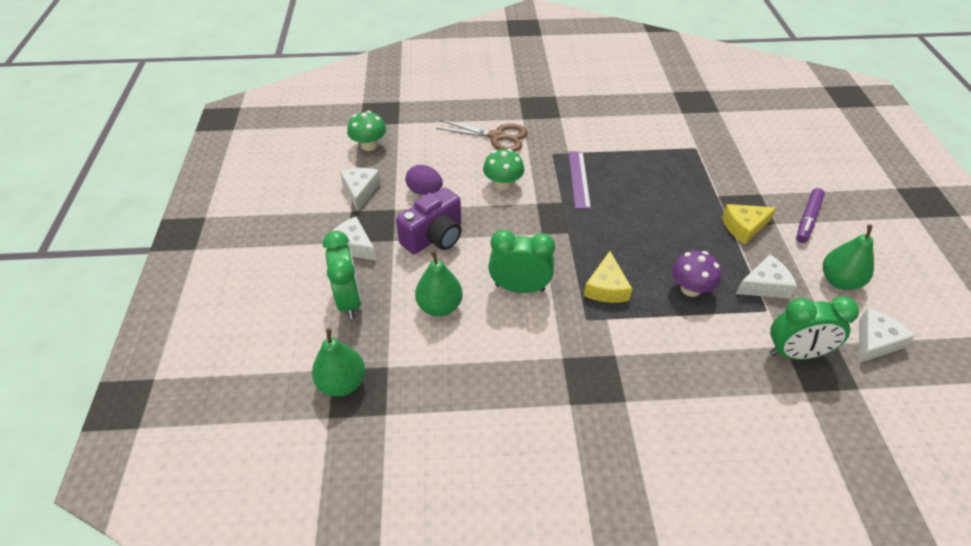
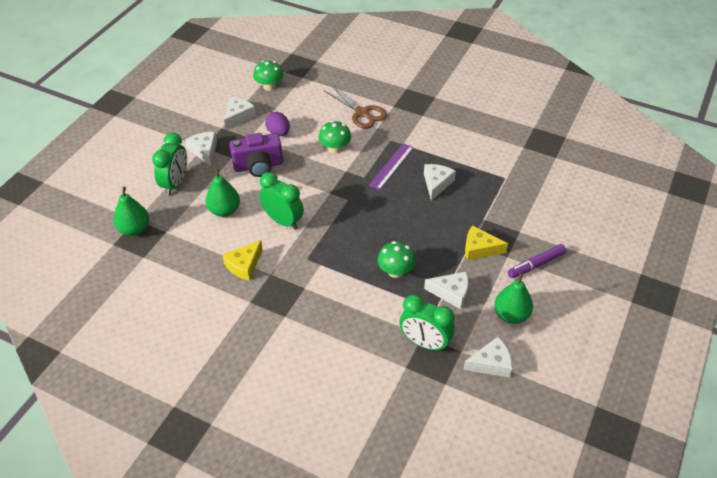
camera: 30 degrees right, 0 degrees up
(606, 287) = (339, 245): yellow cheese -> yellow cheese (244, 265)
(640, 179) = (436, 184): none -> white cheese
(690, 288) = (395, 271): purple mushroom -> green mushroom

